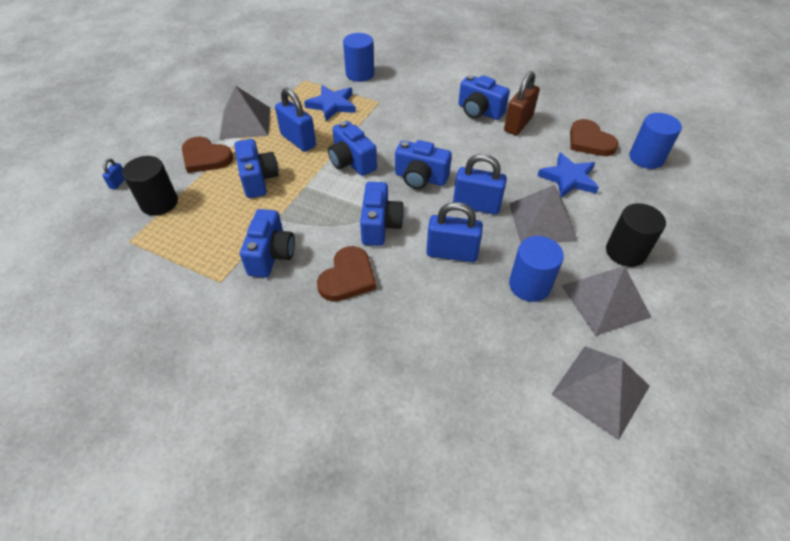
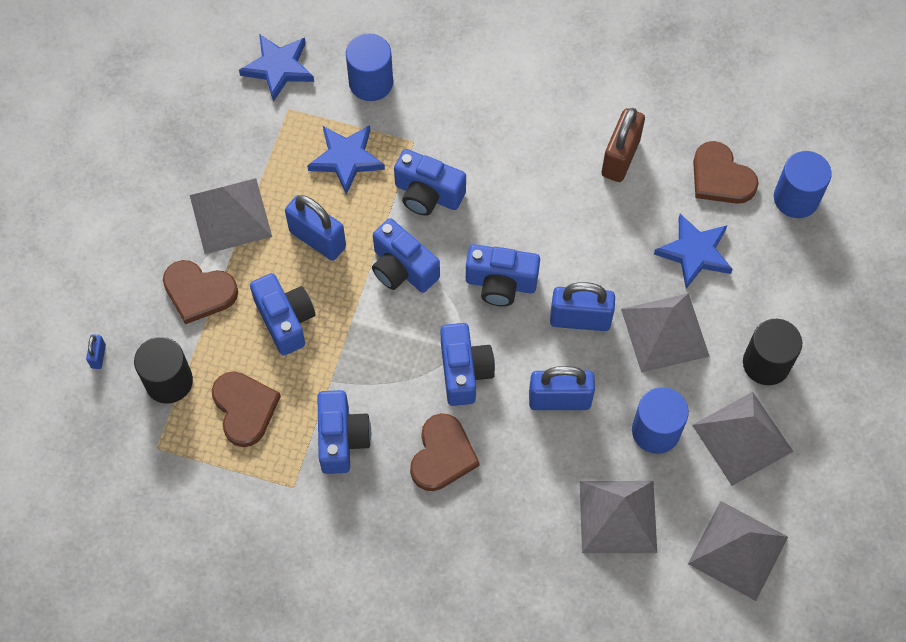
camera: 10 degrees left, 15 degrees up
(206, 226) = (244, 408): none -> brown heart
(305, 63) = (278, 68): none -> blue star
(479, 111) = (563, 140): blue camera -> blue camera (427, 194)
(489, 344) = (617, 516): none -> grey pyramid

